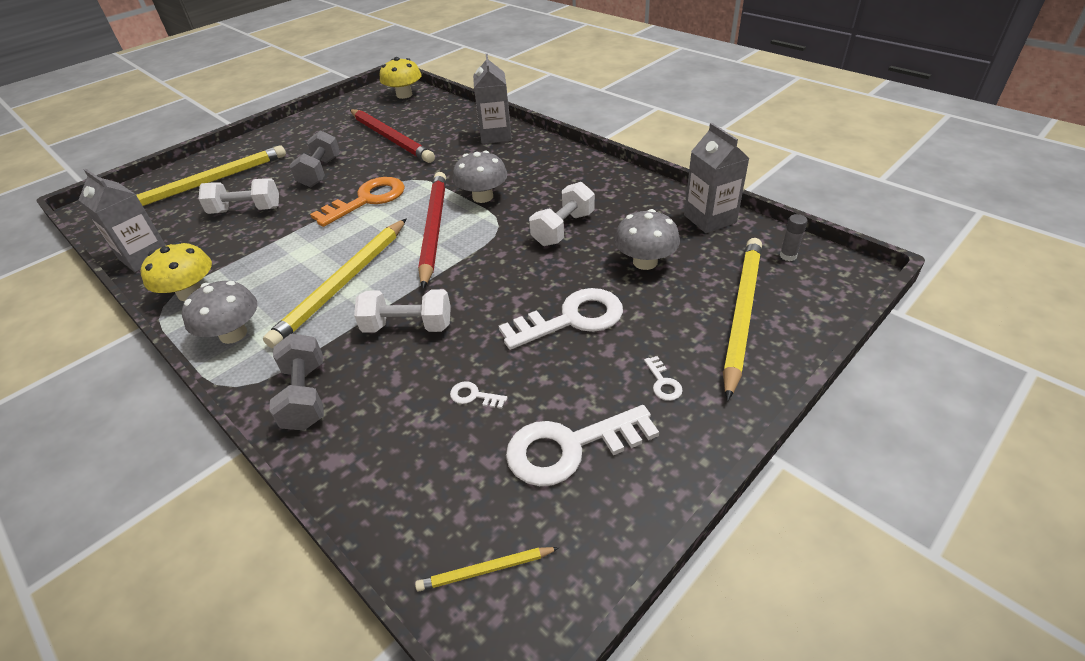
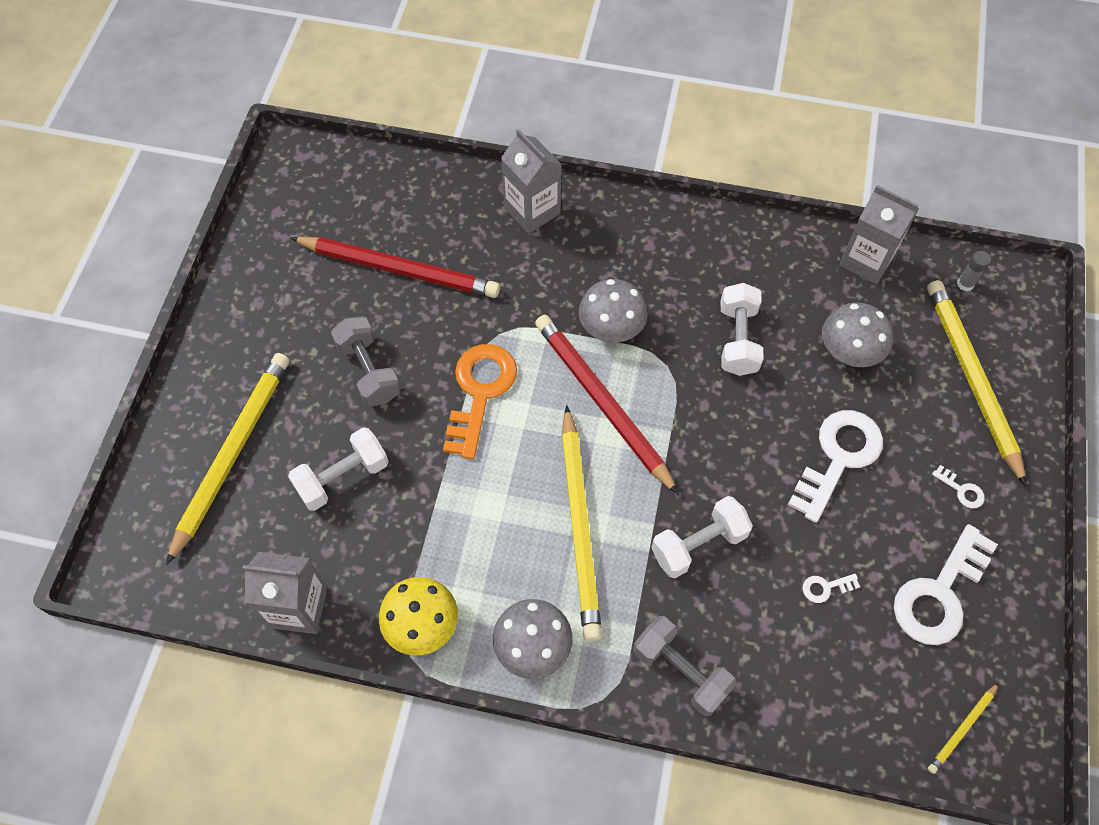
camera: 35 degrees left, 20 degrees up
(404, 95) = (328, 171): yellow mushroom -> none

